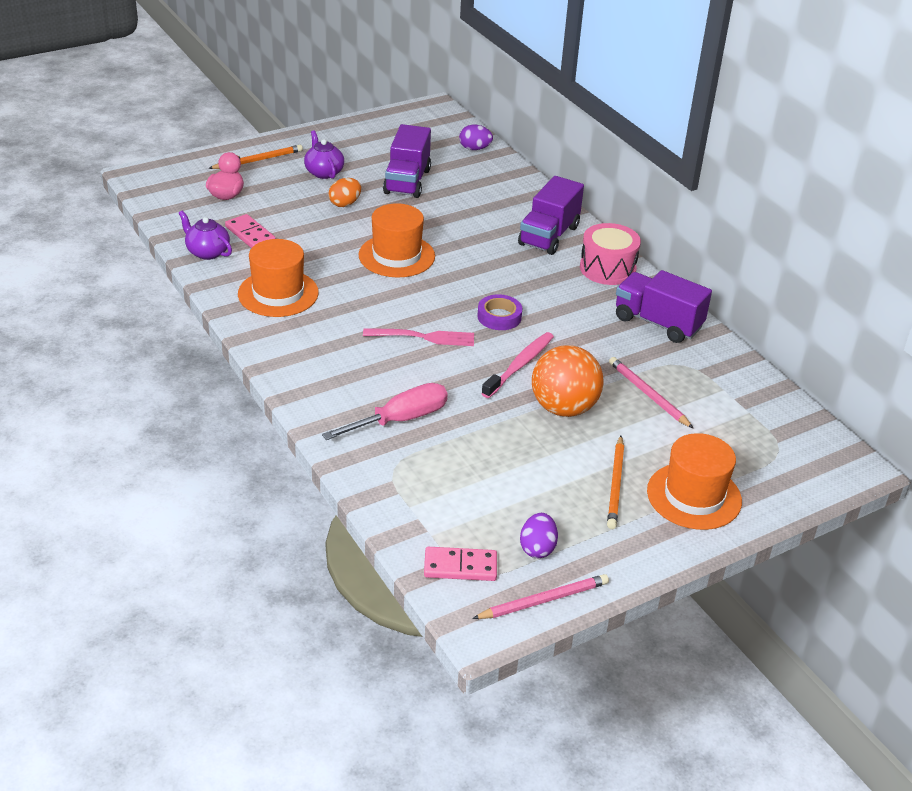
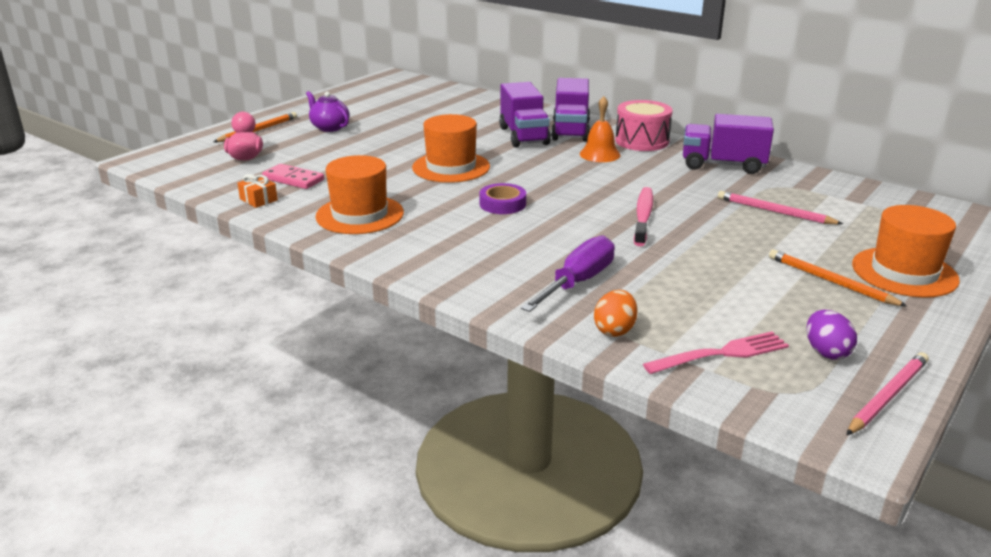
camera: 20 degrees left, 10 degrees down
(207, 252) = (258, 200): purple teapot -> orange gift
(345, 204) = (368, 143): orange egg -> orange egg (614, 330)
(400, 420) = (577, 282): pink screwdriver -> purple screwdriver
(407, 181) = (412, 120): purple truck -> purple truck (524, 136)
(423, 337) = (534, 216): pink fork -> pink fork (721, 354)
(460, 566) = (773, 391): pink domino -> none
(474, 149) = (451, 93): purple egg -> none
(499, 317) = (587, 188): purple tape -> purple tape (502, 204)
(549, 276) = (600, 154): none -> orange bell
(564, 408) = (717, 237): orange ball -> none
(616, 484) = (830, 281): orange pencil -> orange pencil turned 150 degrees clockwise

